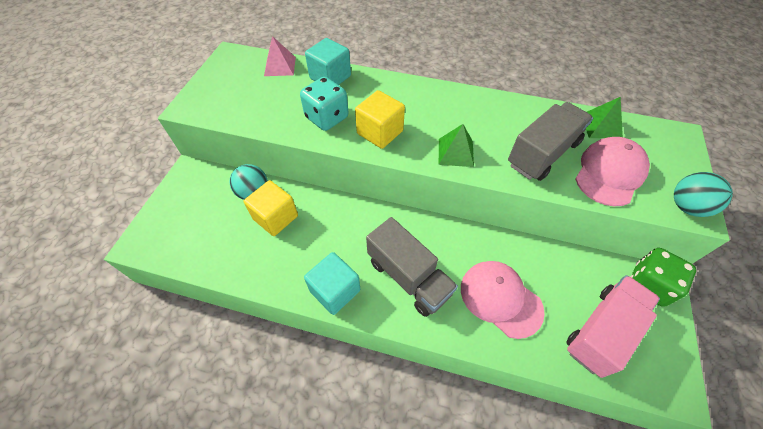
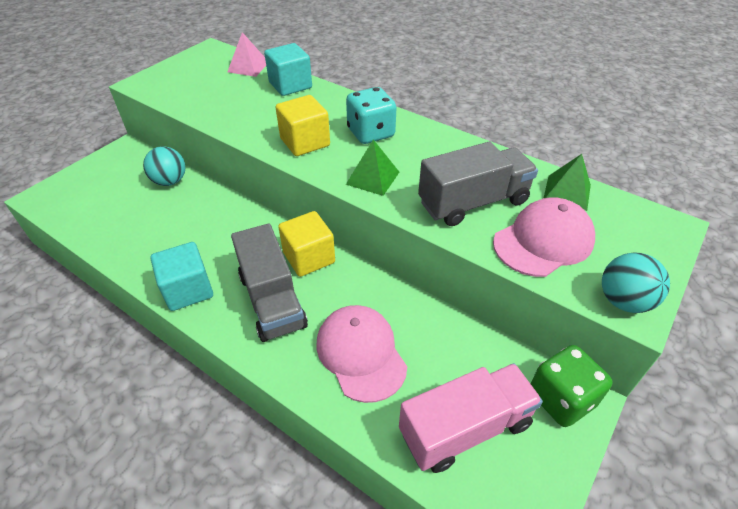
camera: 20 degrees right, 10 degrees down
(275, 217) = (175, 208): yellow cube -> yellow cube (309, 257)
(327, 118) = (261, 118): turquoise dice -> turquoise dice (371, 133)

